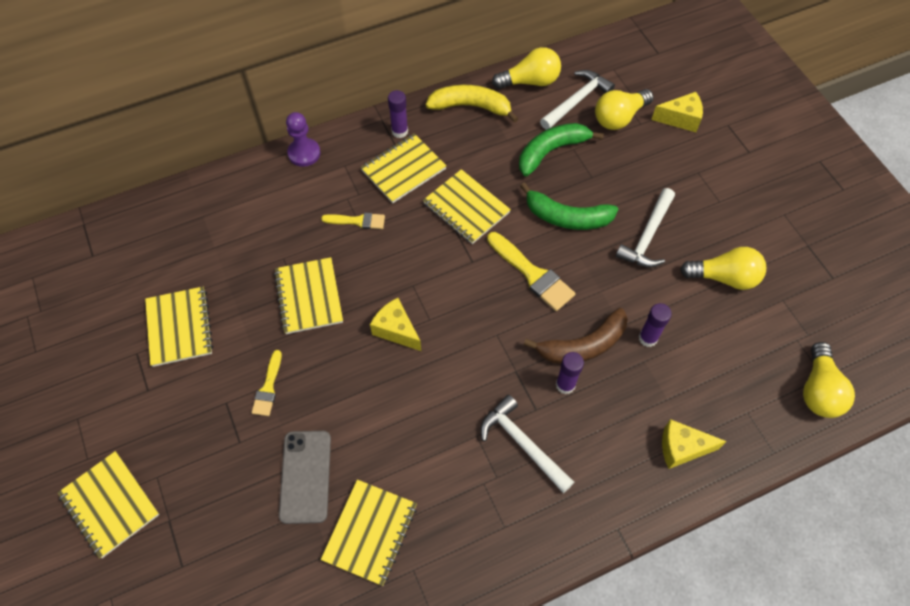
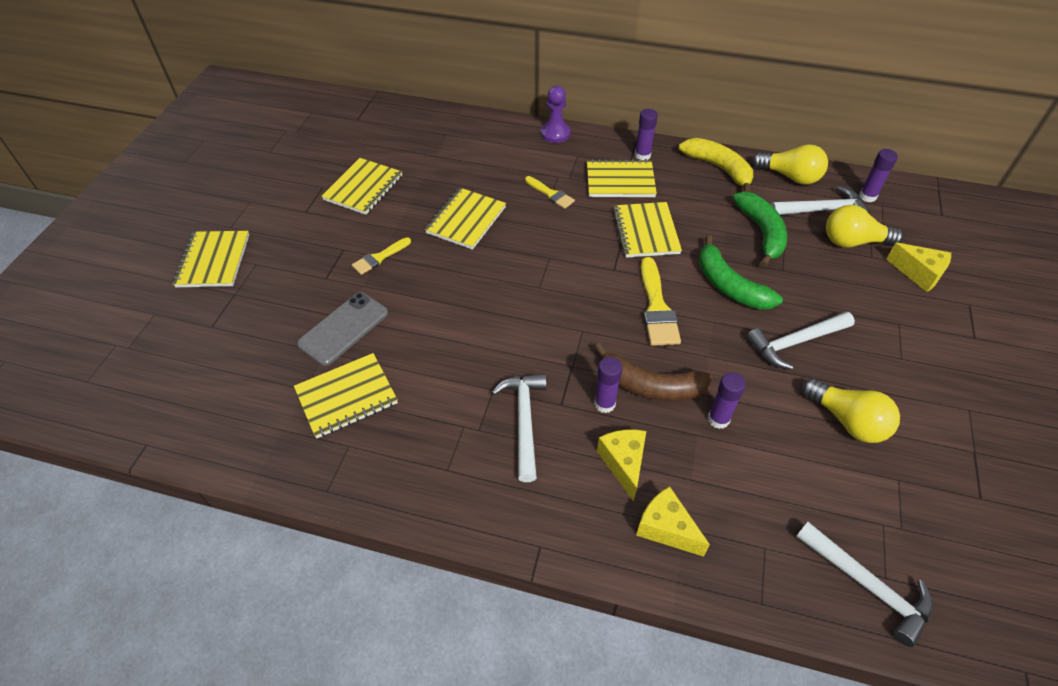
camera: 40 degrees right, 10 degrees down
(396, 330) = (506, 278): yellow cheese -> yellow cheese (623, 463)
(551, 151) = (761, 232): green banana -> green banana turned 75 degrees clockwise
(598, 67) = (867, 196): none -> purple glue stick
(818, 390) = (867, 585): yellow light bulb -> white hammer

